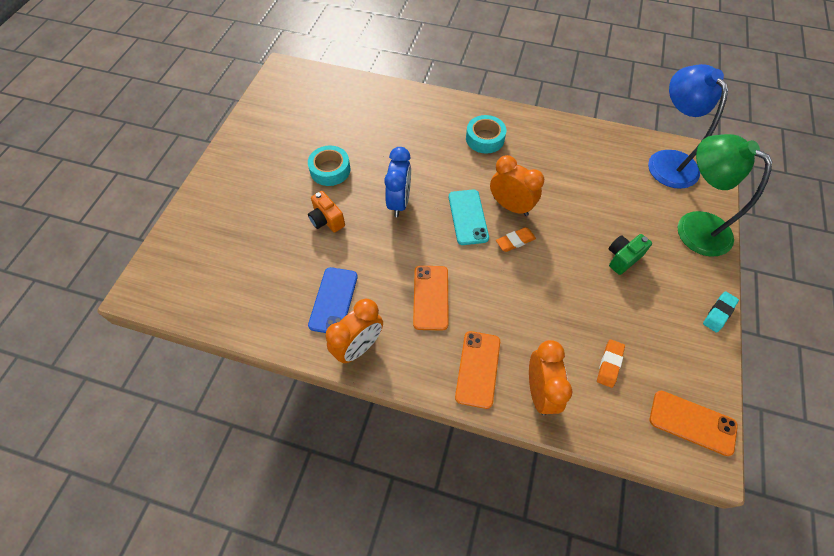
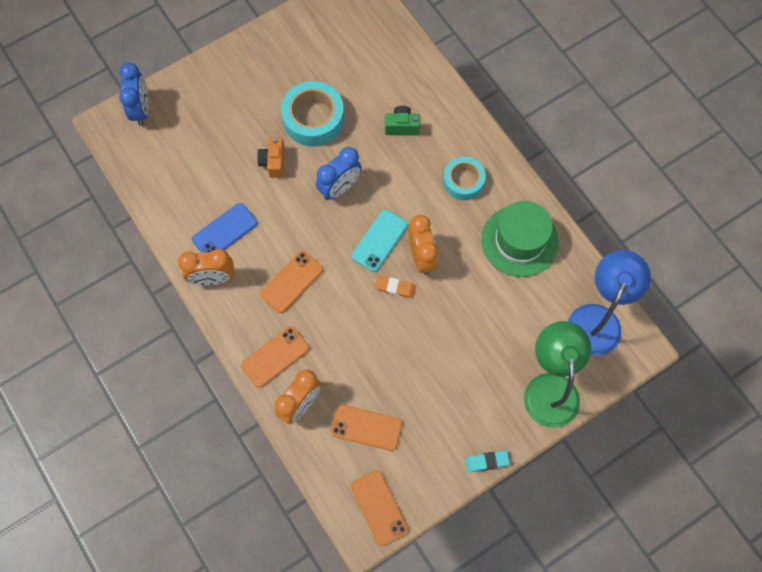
camera: 40 degrees right, 10 degrees up
(165, 258) = (141, 110): none -> blue clock
(330, 170) = (313, 119): turquoise tape -> turquoise tape, size x1.53
(563, 149) = (519, 241): none -> green hat
(609, 364) = (366, 427): orange eraser -> orange phone
(622, 258) = (462, 365): green camera -> green camera (402, 127)

